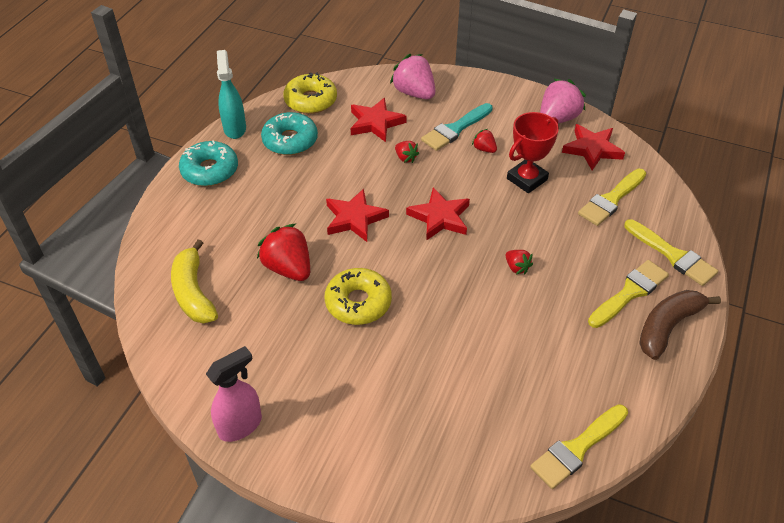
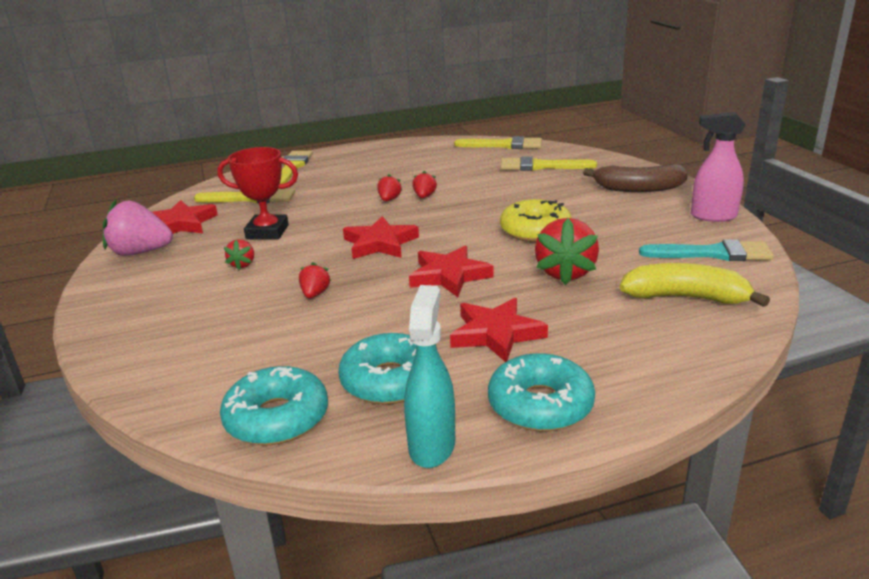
camera: 130 degrees left, 20 degrees down
(193, 292) = (685, 297): yellow banana -> yellow banana turned 105 degrees counterclockwise
(235, 128) = (432, 445): turquoise spray bottle -> turquoise spray bottle turned 150 degrees clockwise
(310, 100) = (277, 418): yellow donut -> turquoise donut
(375, 123) = (270, 341): red star -> red star (496, 334)
(414, 93) = (168, 347): pink strawberry -> none
(455, 129) = (223, 291): turquoise brush -> turquoise brush (712, 253)
(499, 291) = (424, 196): none -> red strawberry
(629, 293) = (353, 167): yellow brush -> yellow brush (541, 166)
(667, 327) = (367, 153): brown banana -> brown banana (638, 188)

